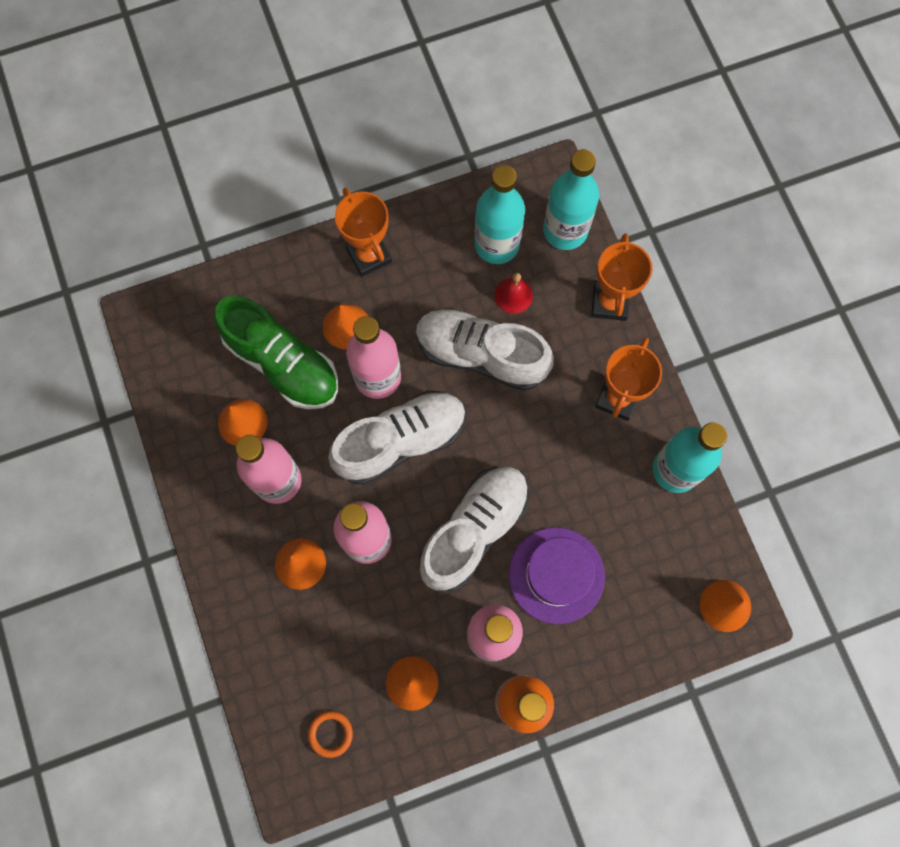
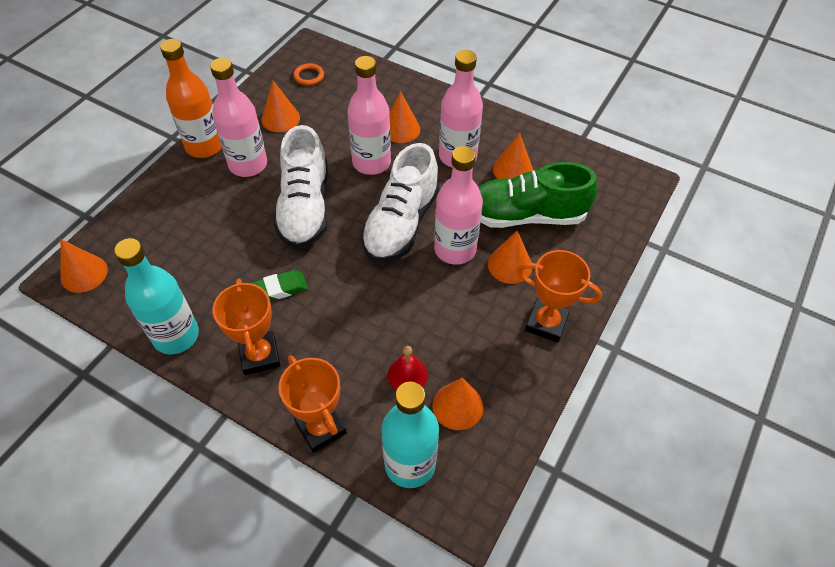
camera: 140 degrees right, 20 degrees down
(481, 355) = (394, 313): white shoe -> none
(496, 244) = (457, 406): turquoise bottle -> orange cone
(556, 575) = (227, 218): purple hat -> none
(561, 453) = (278, 289): none -> green eraser

